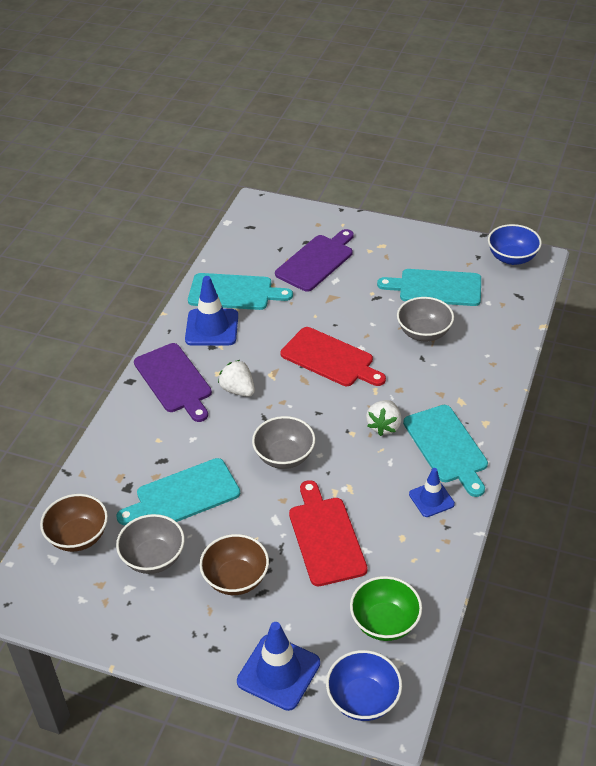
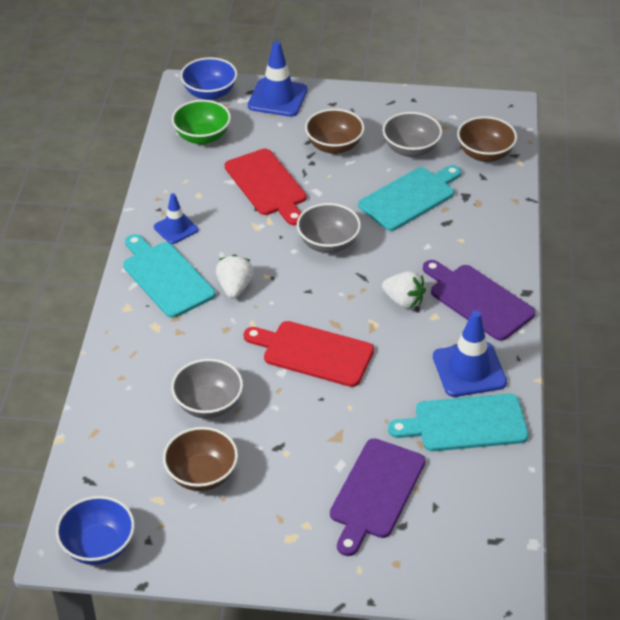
camera: 165 degrees right, 0 degrees up
(436, 288) = (202, 475): turquoise cutting board -> brown bowl

